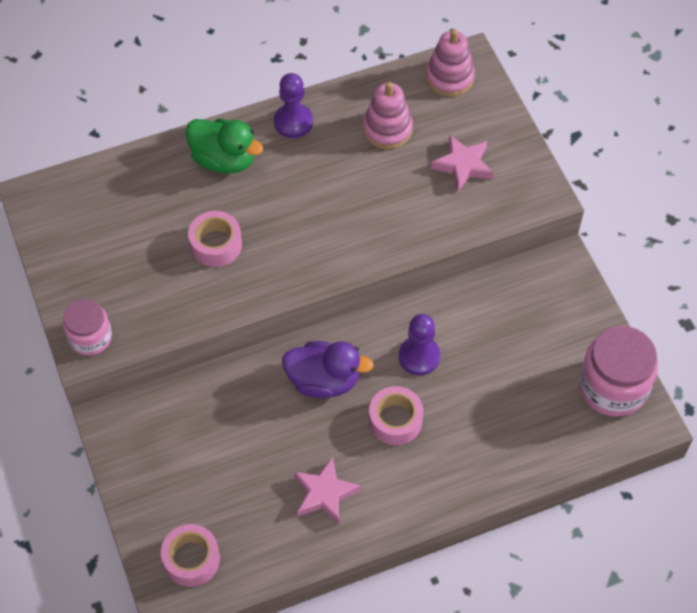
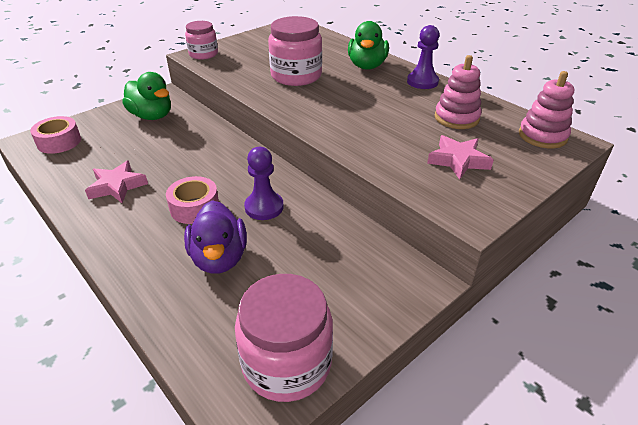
camera: 70 degrees right, 20 degrees down
(169, 442) = (152, 116): none -> green duck
(216, 244) = (296, 76): pink tape -> pink jar
(324, 380) = (221, 164): purple duck -> purple duck (219, 258)

